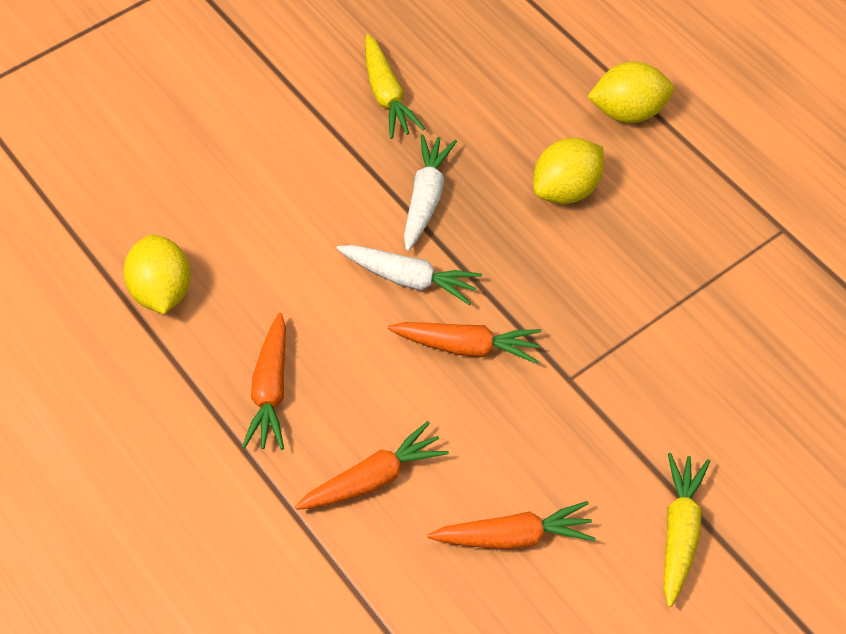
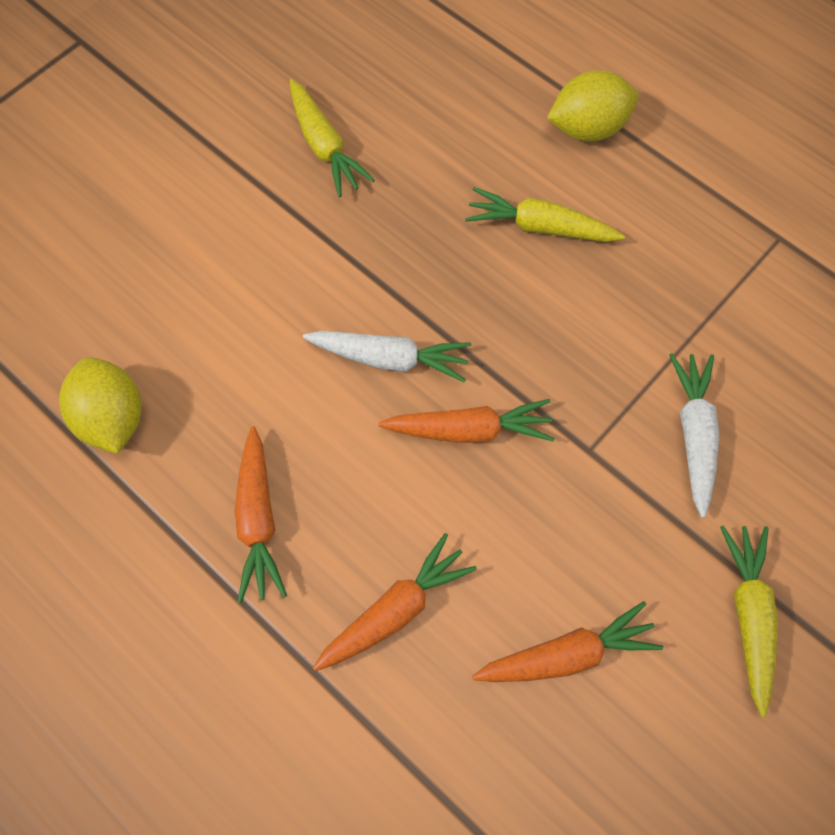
camera: 10 degrees left, 10 degrees up
(425, 198) = (390, 260): white carrot -> white carrot (694, 435)
(566, 190) = (540, 227): yellow lemon -> yellow carrot

